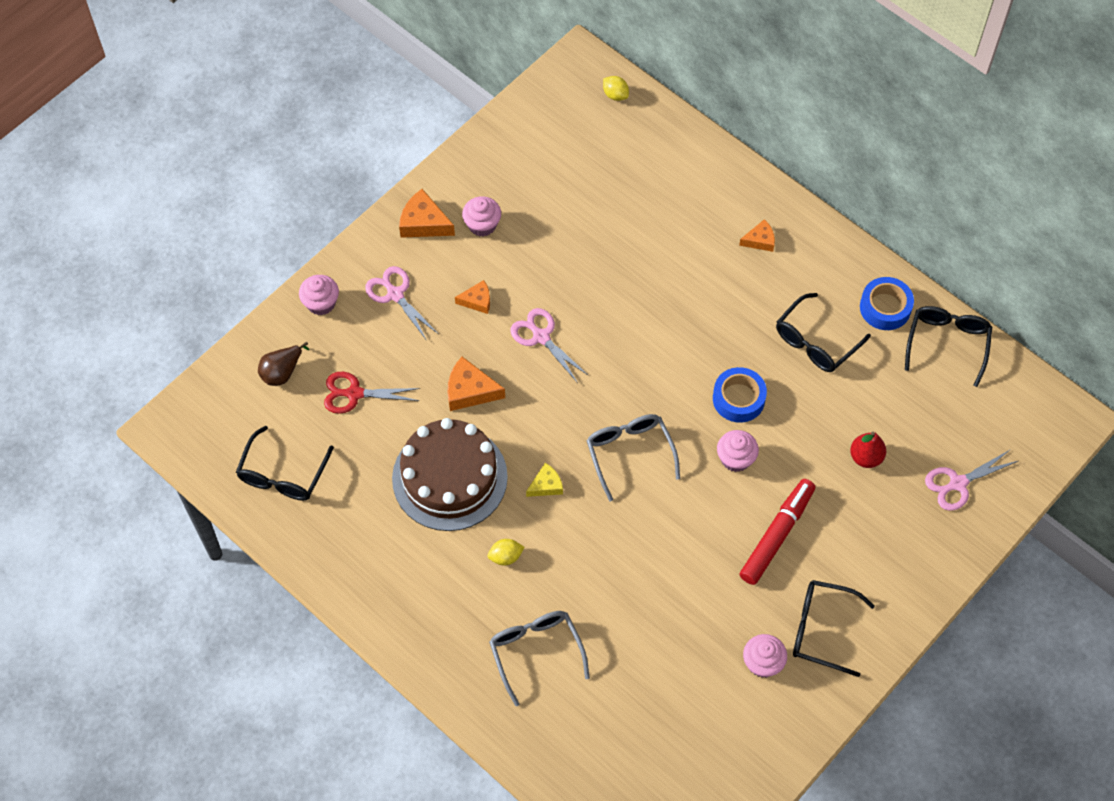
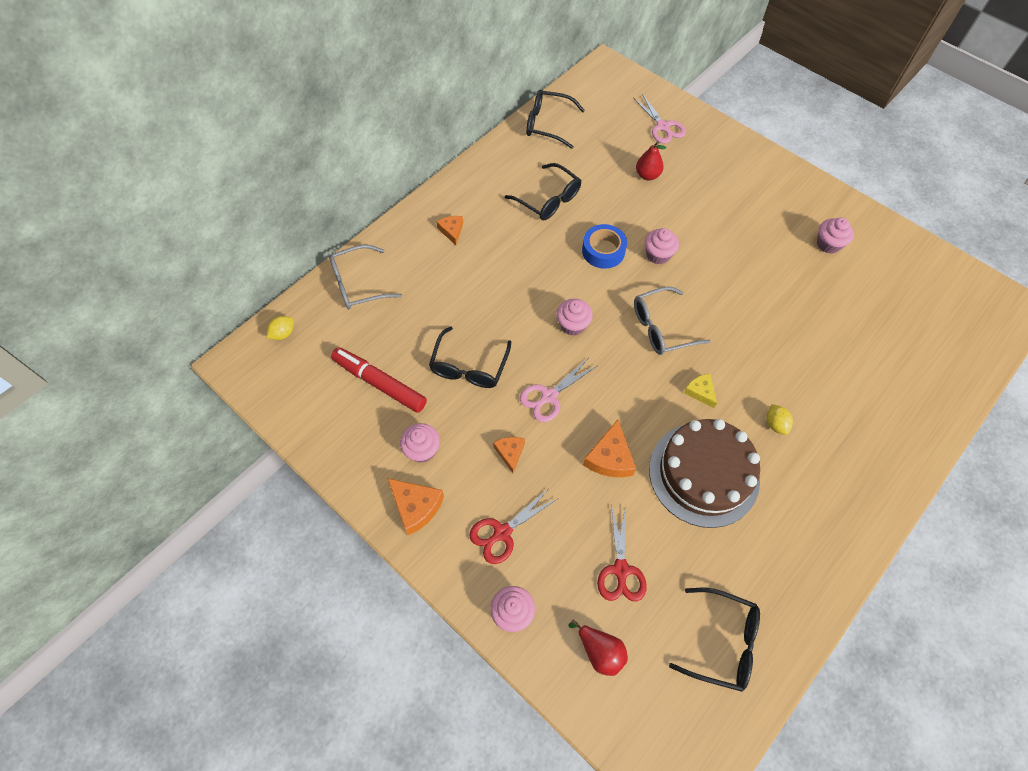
camera: 90 degrees left, 0 degrees up
(282, 372) = (600, 651): brown pear -> red pear
(395, 294) = (502, 532): pink scissors -> red scissors
(423, 223) = (416, 507): orange cheese -> orange cheese turned 75 degrees counterclockwise
(536, 652) = (859, 399): grey glasses -> grey glasses (359, 284)
(631, 362) = (572, 325): none -> pink cupcake
(777, 535) = (721, 231): red marker -> red marker (380, 383)
(822, 630) = (793, 208): black glasses -> black glasses (469, 366)
(885, 308) = (517, 157): blue tape -> none

